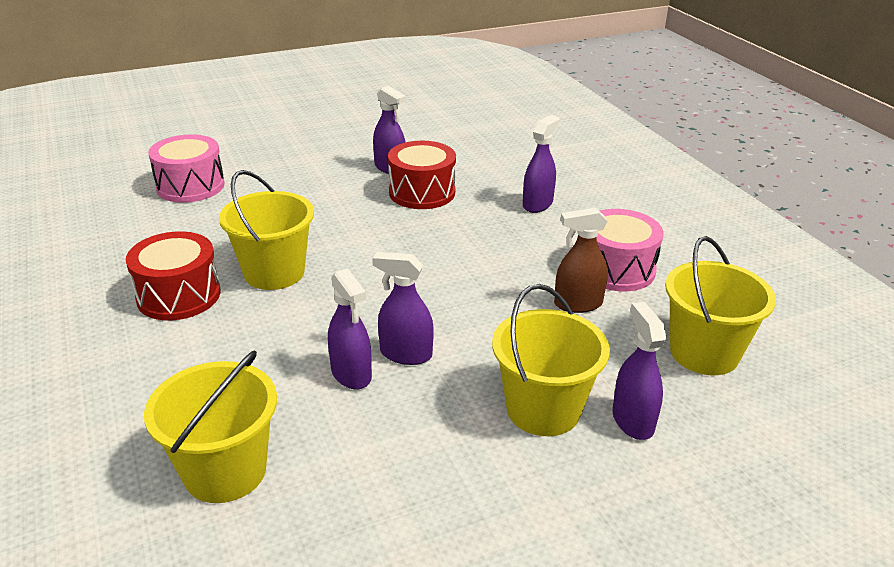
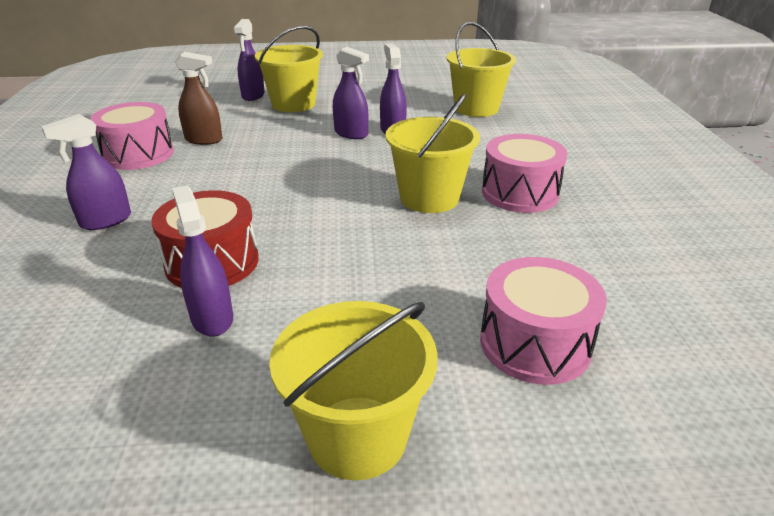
camera: 160 degrees left, 0 degrees up
(179, 295) = (520, 193): red drum -> pink drum
(704, 353) = (169, 109): yellow bucket -> yellow bucket (357, 436)

